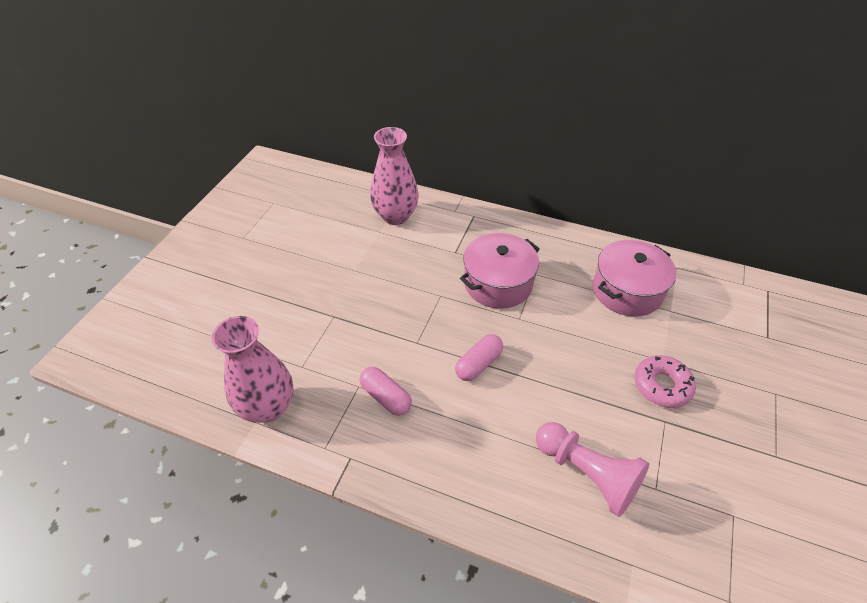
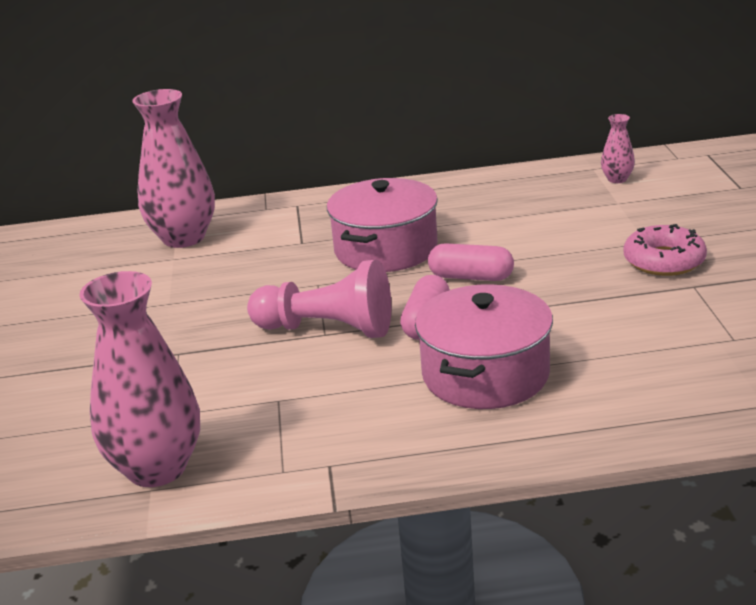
camera: 25 degrees left, 20 degrees down
(386, 397) = (327, 394): pink capsule -> pink capsule (471, 277)
(587, 473) = (646, 357): pink pawn -> pink pawn (327, 329)
(627, 291) = (553, 204): pink pot -> pink pot (485, 374)
(686, 286) = (617, 179): none -> pink vase

